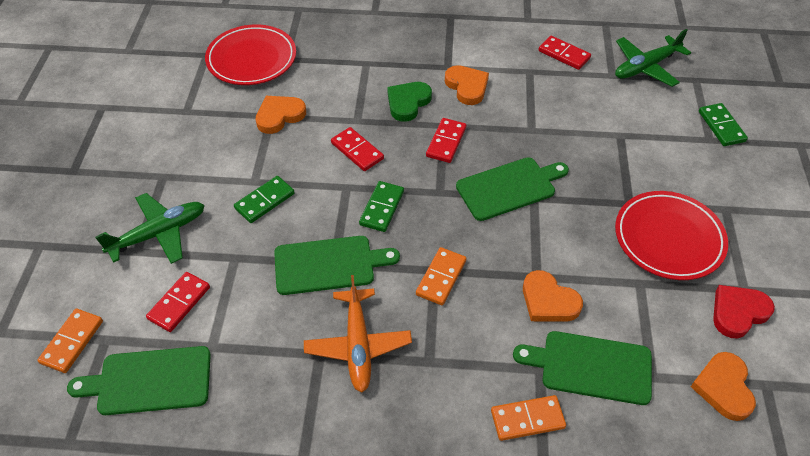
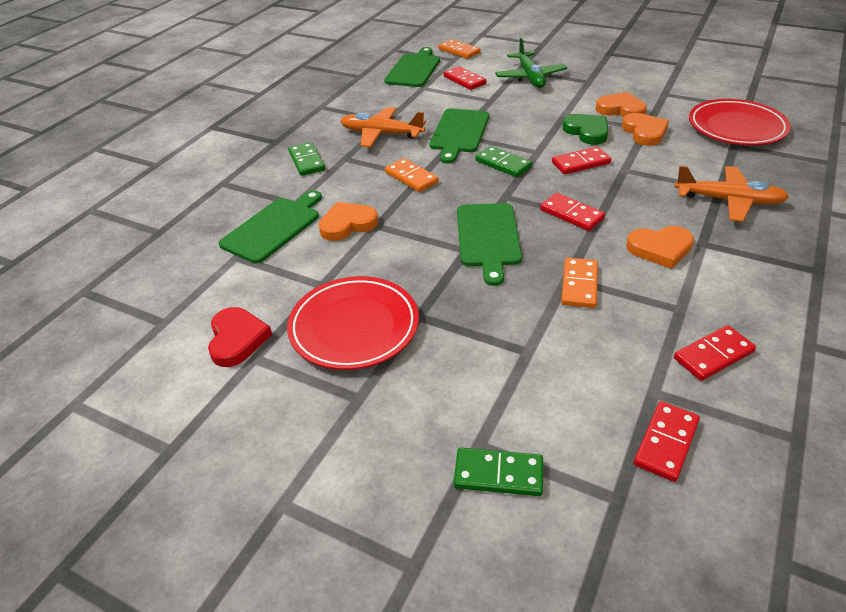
camera: 115 degrees right, 10 degrees down
(265, 201) = (540, 115): green domino -> green domino (306, 161)
(382, 57) = (728, 201): none -> orange plane
(408, 103) = (642, 203): green heart -> green heart (587, 132)
(527, 419) = (265, 187): orange domino -> orange domino (579, 285)
(646, 67) = (666, 442): green plane -> red domino
(723, 387) = (188, 293): orange heart -> orange heart (620, 109)

